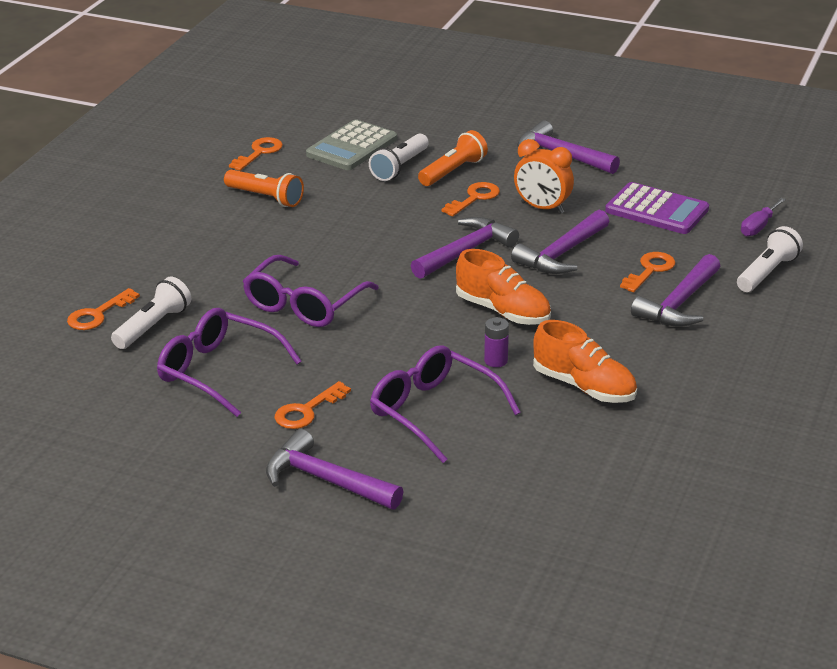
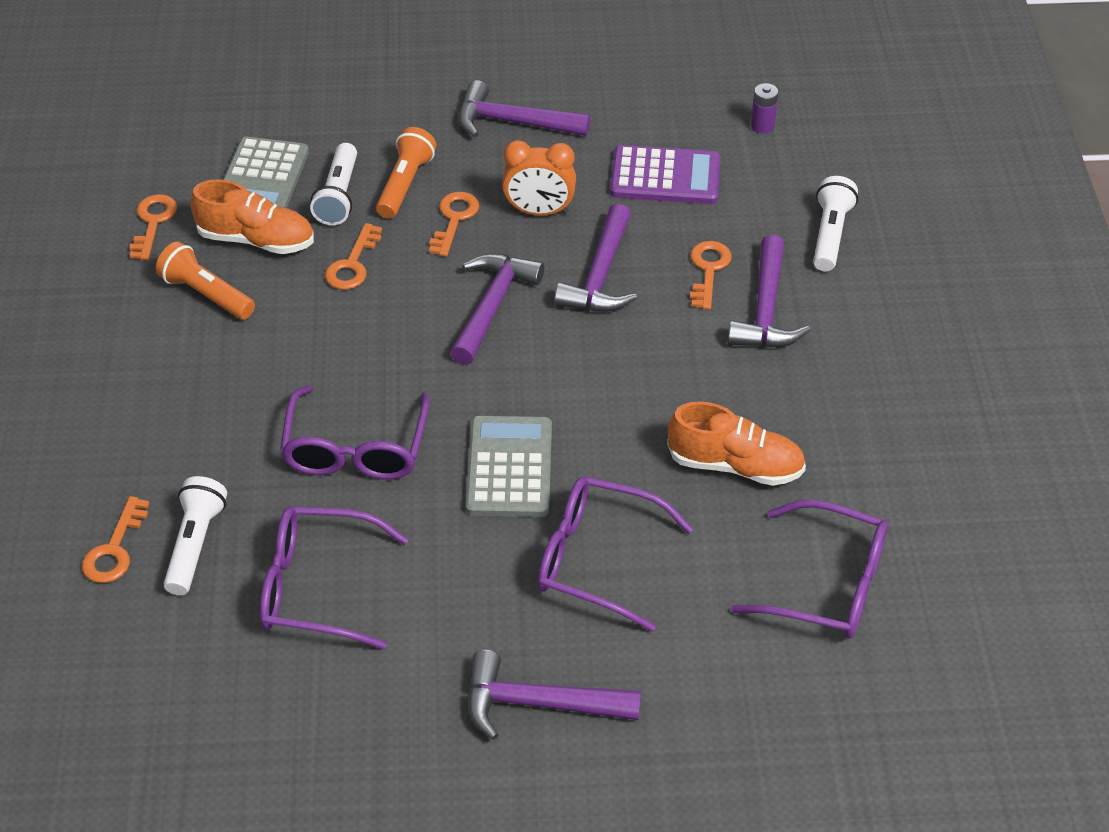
camera: 25 degrees left, 15 degrees up
(265, 198) = (206, 294): orange flashlight -> orange flashlight turned 150 degrees counterclockwise
(307, 411) = (456, 609): orange key -> orange key (352, 264)
(408, 343) = (509, 467): none -> grey calculator
(496, 361) = (620, 460): purple battery -> purple battery (762, 126)
(503, 311) = (586, 384): orange shoe -> orange shoe (256, 240)
(605, 476) = (827, 585): none -> purple glasses
(758, 227) = (785, 169): purple screwdriver -> none

